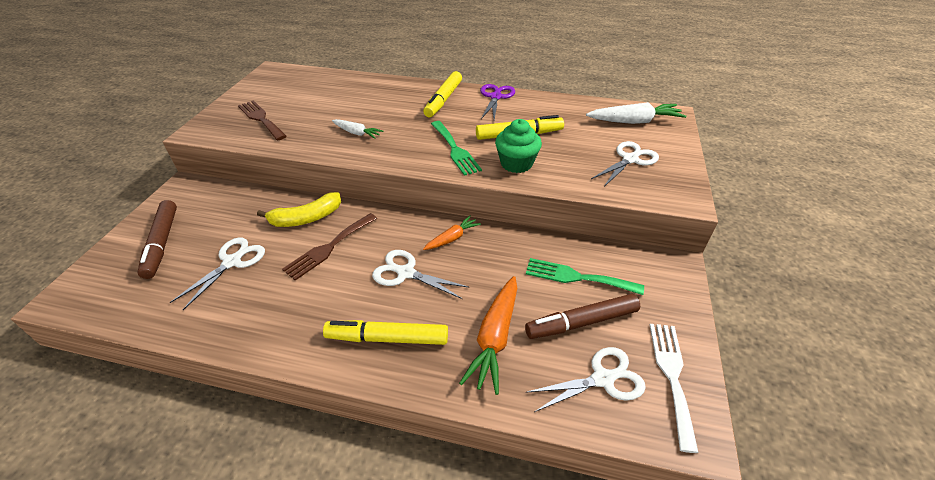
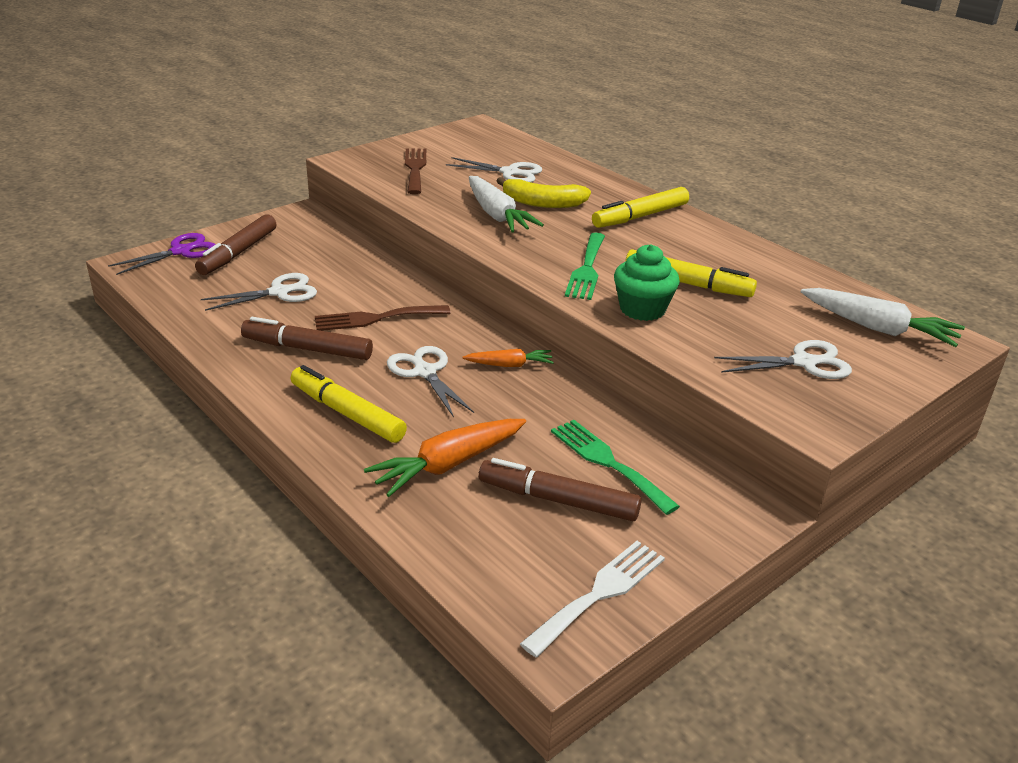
camera: 35 degrees right, 10 degrees down
(303, 300) = (307, 349): none -> brown marker
(306, 218) = (382, 285): yellow banana -> yellow banana (542, 203)
(357, 133) = (497, 215): white carrot -> white carrot, size x1.72
(496, 97) = (713, 236): purple scissors -> purple scissors (181, 251)
(602, 379) = (517, 553): white scissors -> white scissors (510, 173)

